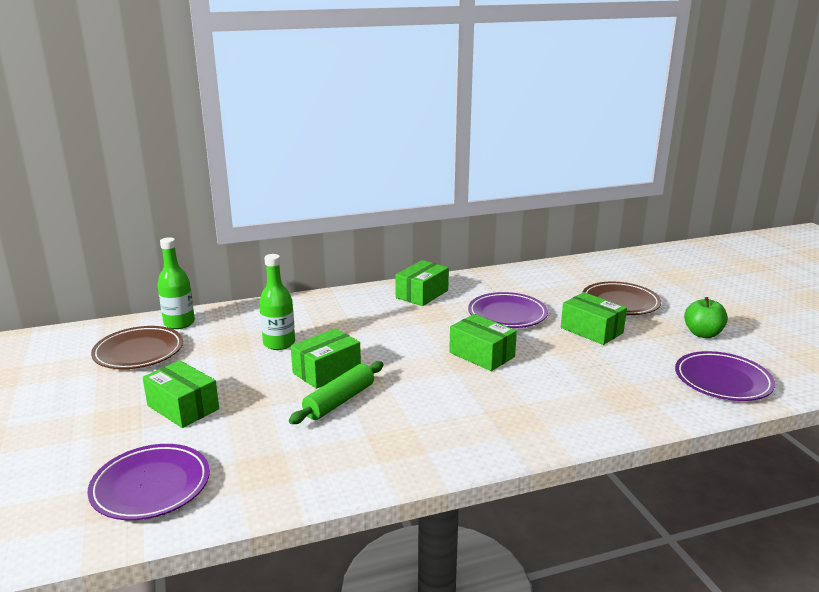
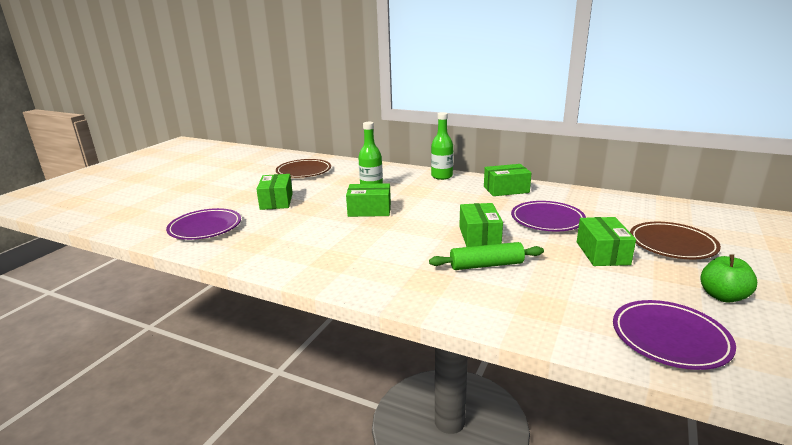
camera: 45 degrees right, 0 degrees up
(179, 323) = (343, 164): green bottle -> green bottle (442, 176)
(339, 401) = (347, 227): green rolling pin -> green rolling pin (486, 265)

